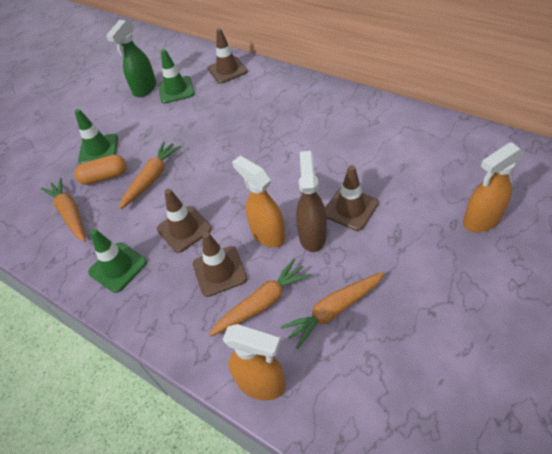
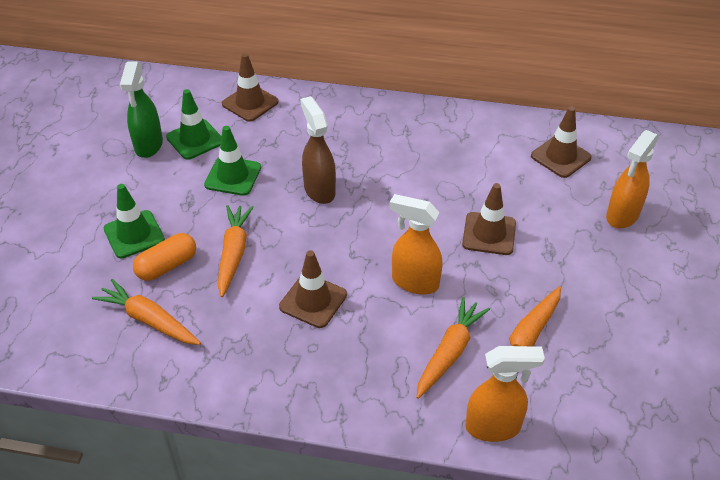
camera: 30 degrees left, 5 degrees down
(118, 267) = (257, 363): green traffic cone -> green traffic cone (233, 176)
(219, 271) = (383, 334): brown traffic cone -> brown traffic cone (560, 157)
(312, 235) = (464, 271): brown spray bottle -> brown spray bottle (319, 190)

